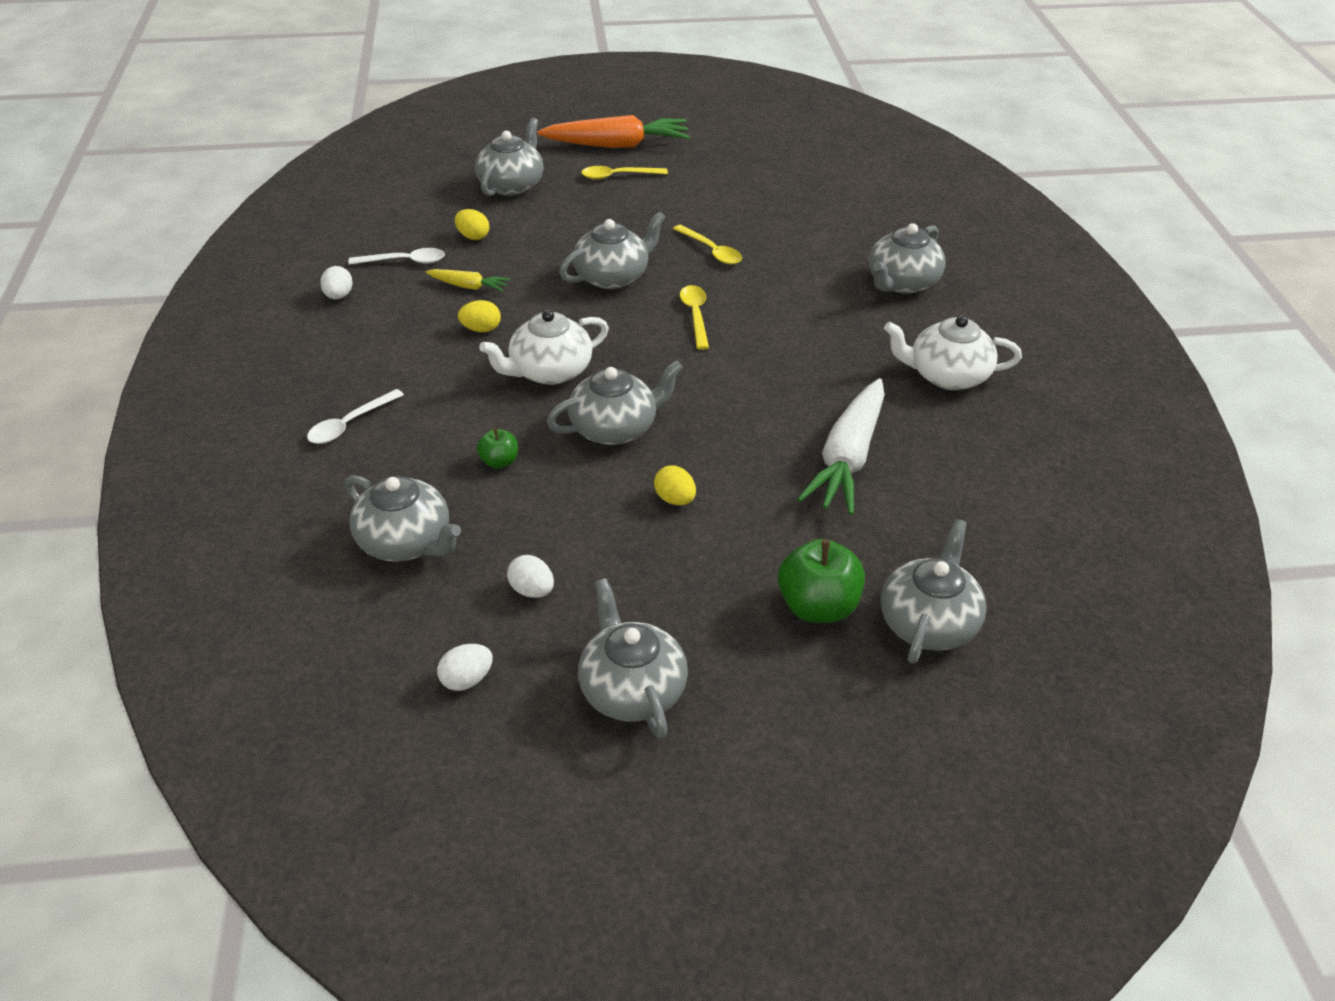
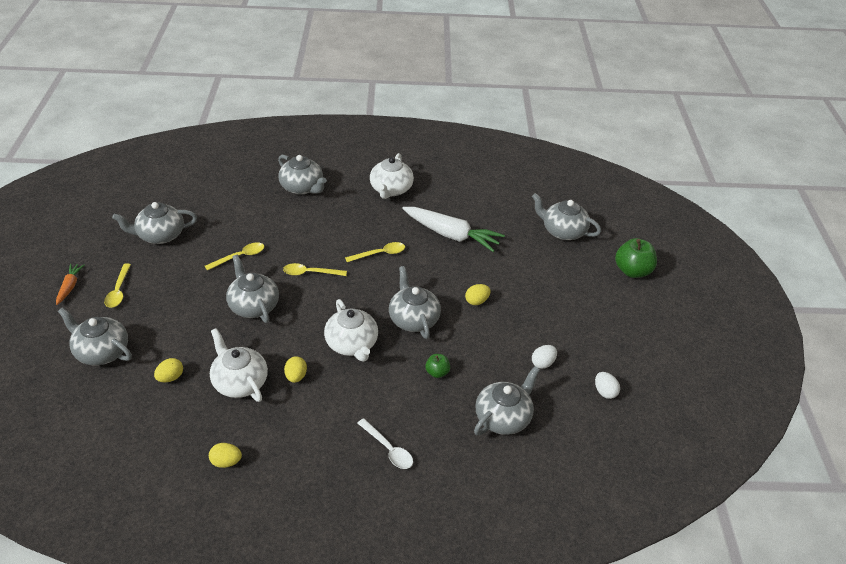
camera: 85 degrees left, 0 degrees up
(339, 296) = (226, 462): white egg -> yellow egg
(404, 261) = (191, 420): white spoon -> none
(469, 286) = (239, 382): yellow carrot -> white teapot
(617, 145) = (70, 286): orange carrot -> orange carrot, size x0.49
(631, 689) = (606, 331): grey teapot -> grey teapot (160, 235)
(764, 379) = (380, 254): none -> yellow spoon
(818, 607) = (554, 262): green apple -> green apple (632, 271)

